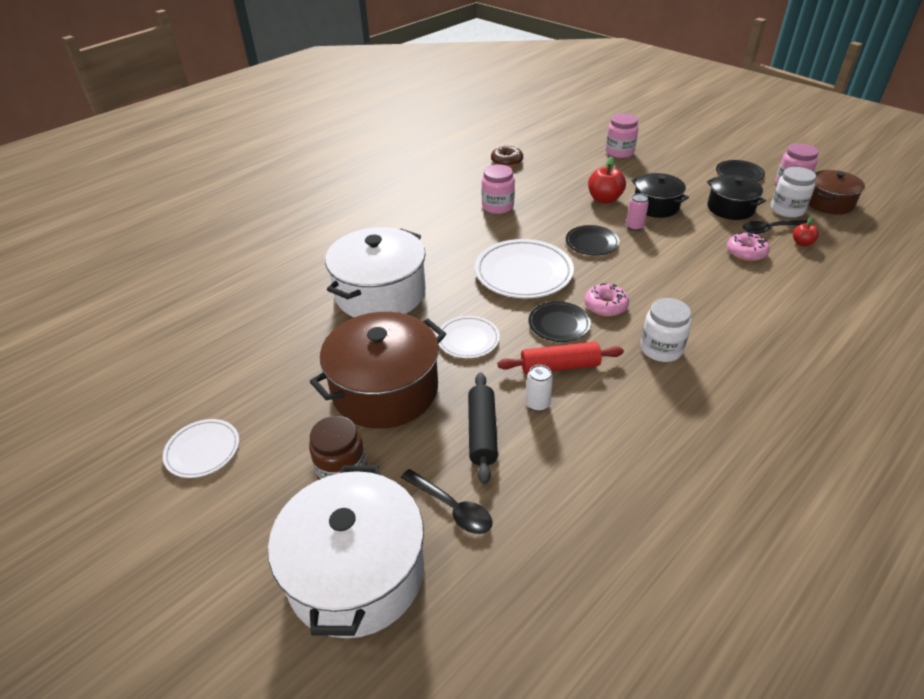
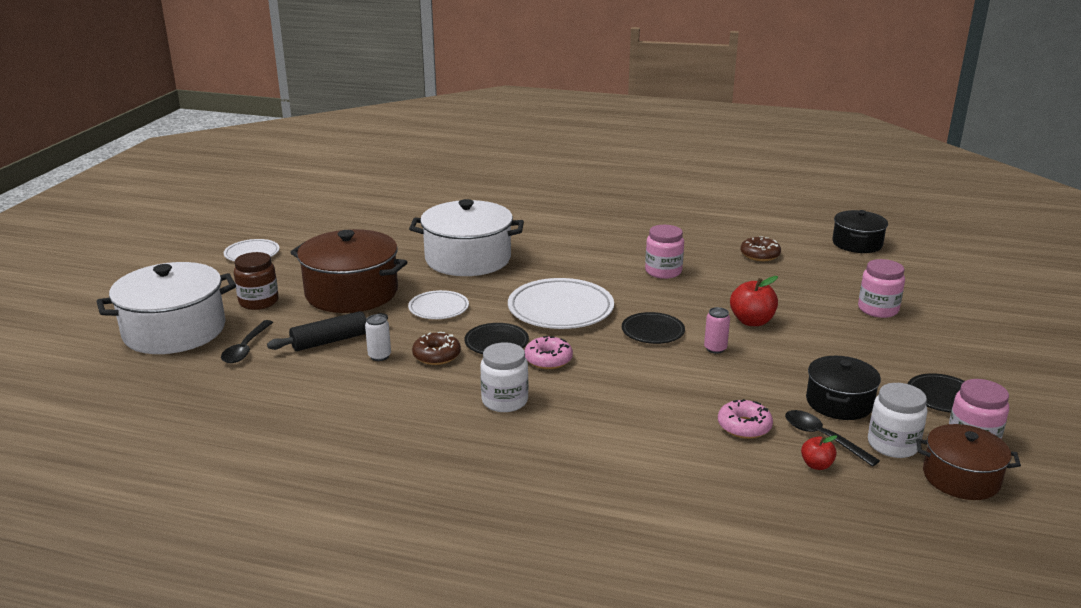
camera: 60 degrees right, 15 degrees down
(559, 366) = (436, 355): red rolling pin -> brown donut
(656, 206) = (777, 353): black pot -> black pot (857, 243)

